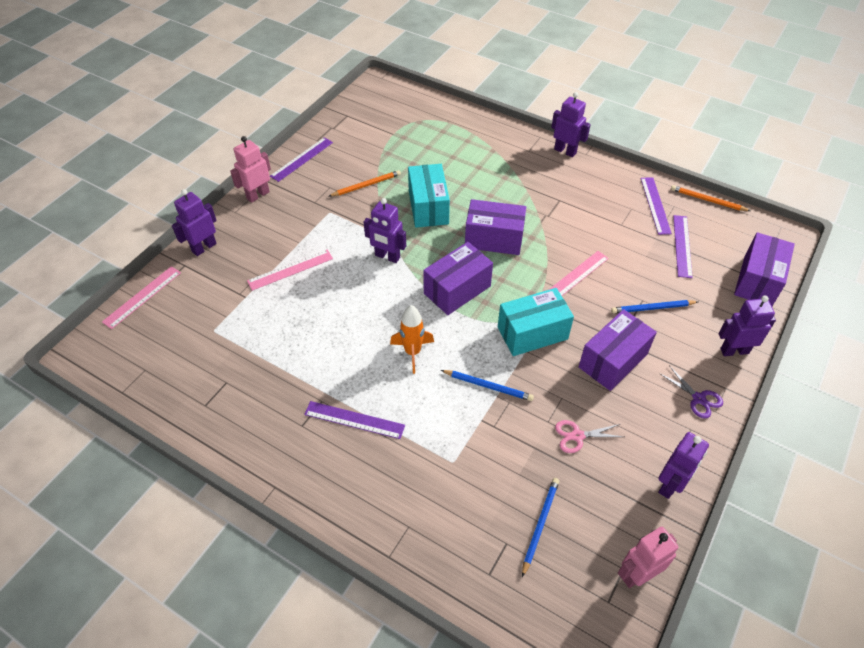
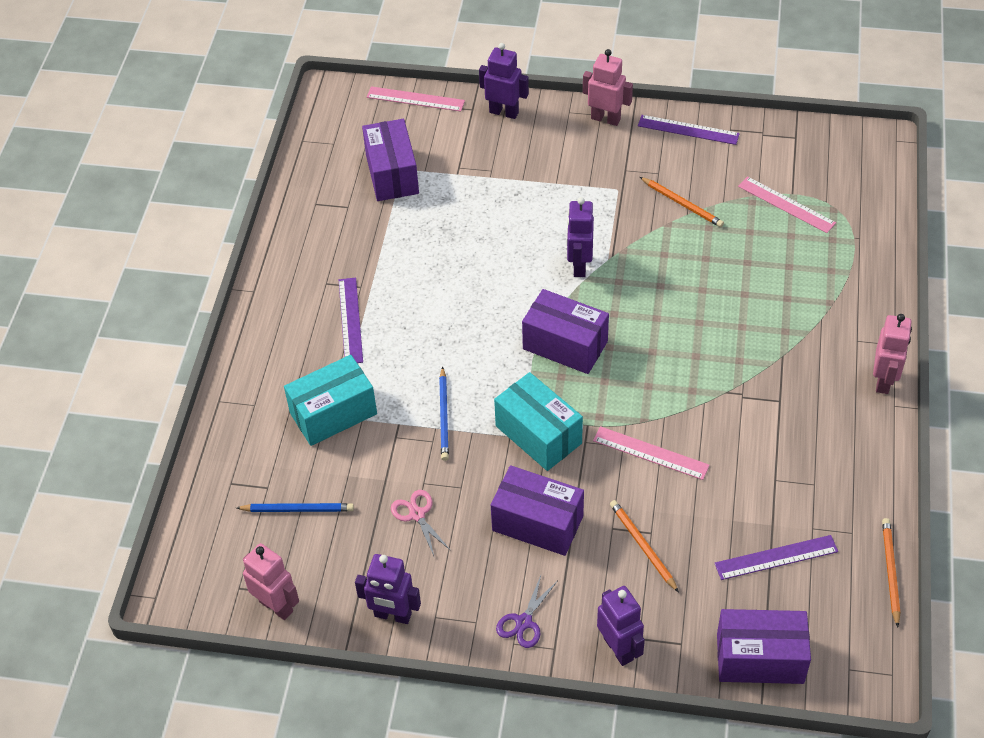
camera: 70 degrees right, 0 degrees up
(290, 269) = (513, 192): pink ruler -> pink ruler (786, 204)
(412, 352) = (456, 336): orange rocket -> none
(428, 207) = (681, 274): turquoise box -> turquoise box (333, 413)
(494, 239) = (666, 354): purple box -> purple box (392, 174)
(565, 151) = (883, 380): purple robot -> pink robot
(652, 308) = (642, 546): blue pencil -> orange pencil
(655, 205) = (838, 510): purple ruler -> none

